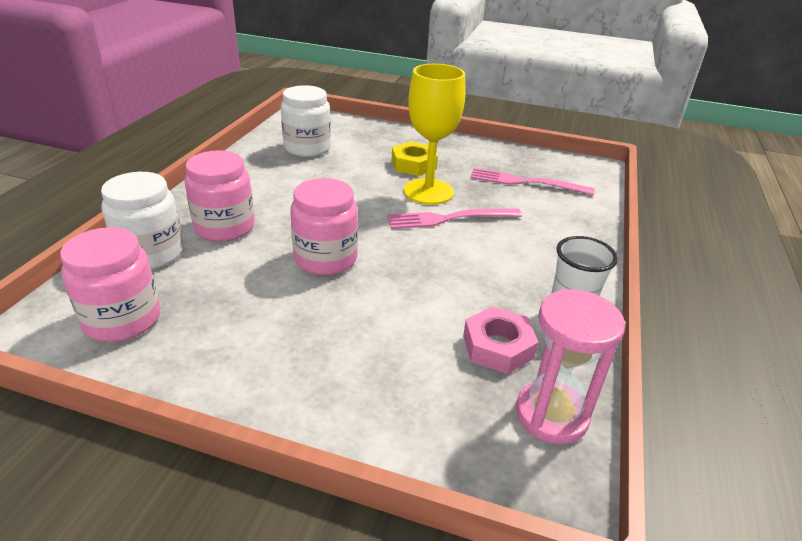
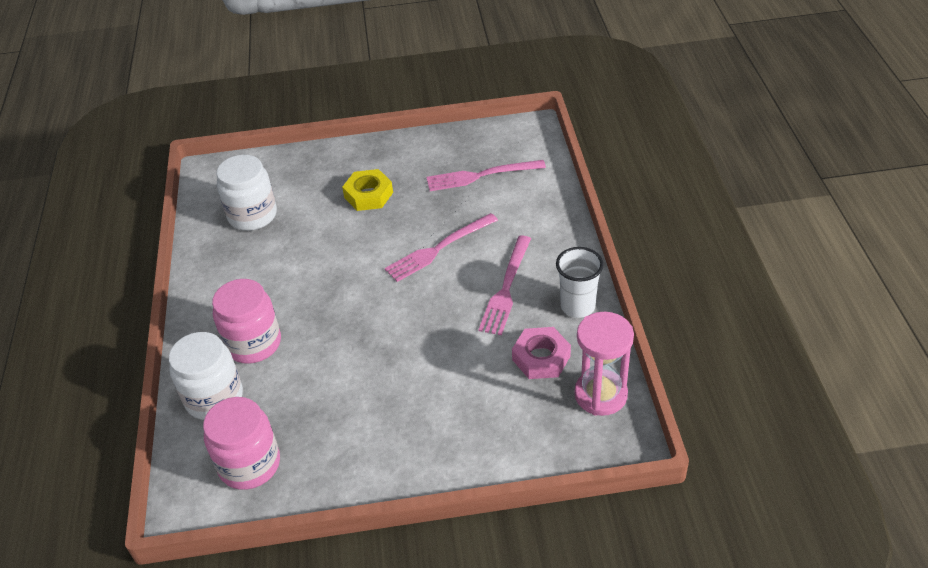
camera: 20 degrees left, 10 degrees up
(326, 259) = (364, 337): pink jar -> none
(428, 191) = (402, 224): yellow goblet -> none
(497, 271) = (506, 288): none -> pink fork

